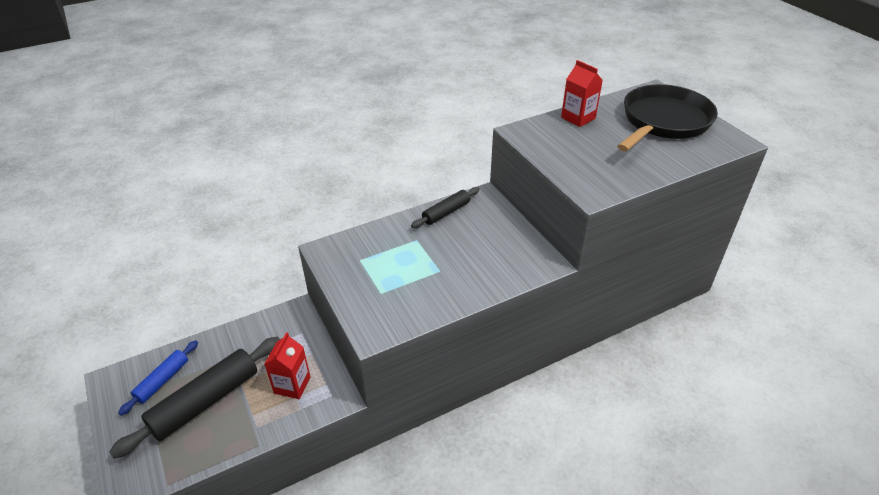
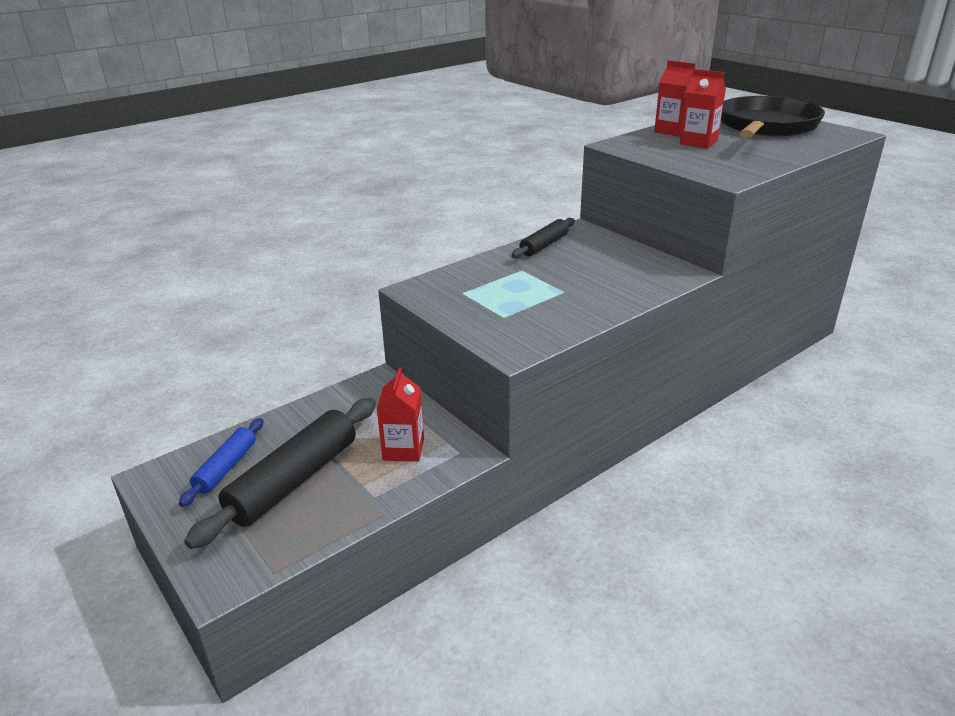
camera: 10 degrees left, 10 degrees down
(591, 138) = (698, 142): none -> red carton

